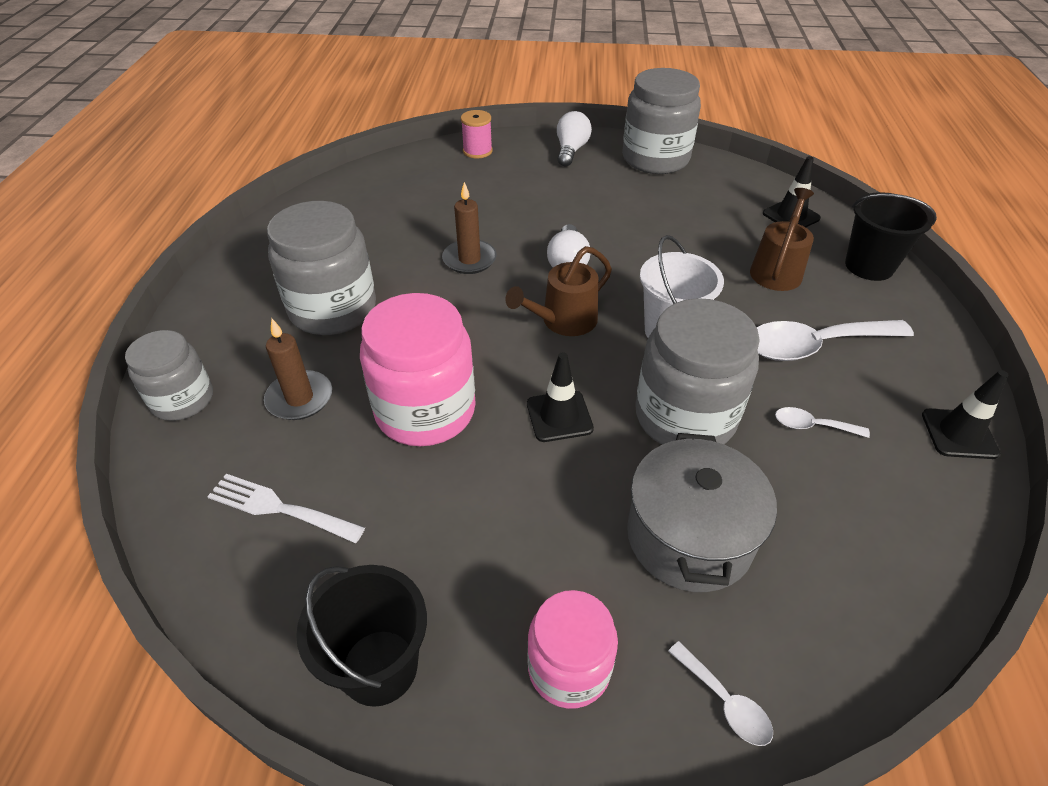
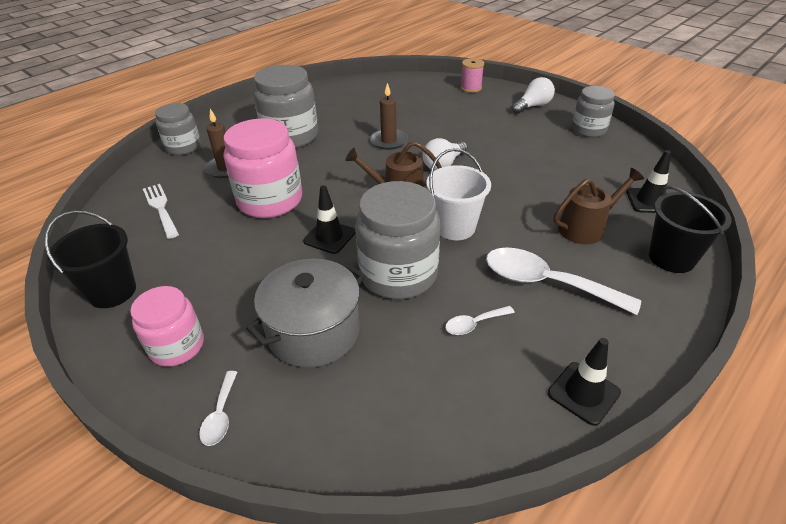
camera: 40 degrees right, 5 degrees down
(655, 159) = (588, 130): grey jar -> grey jar, size x0.62
(812, 426) = (474, 324): white spoon -> white spoon turned 75 degrees counterclockwise

